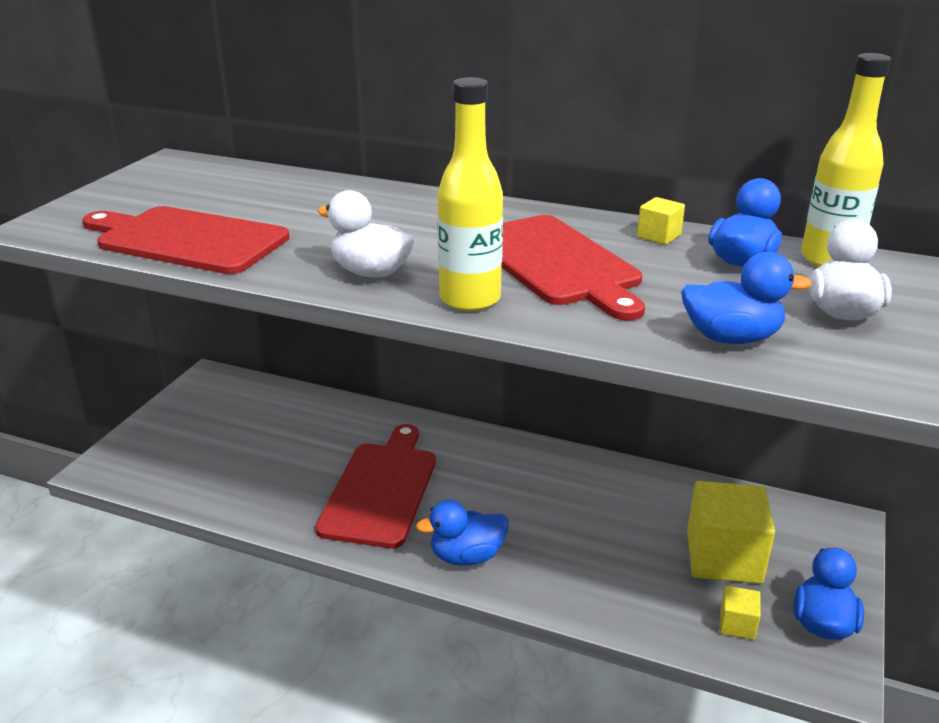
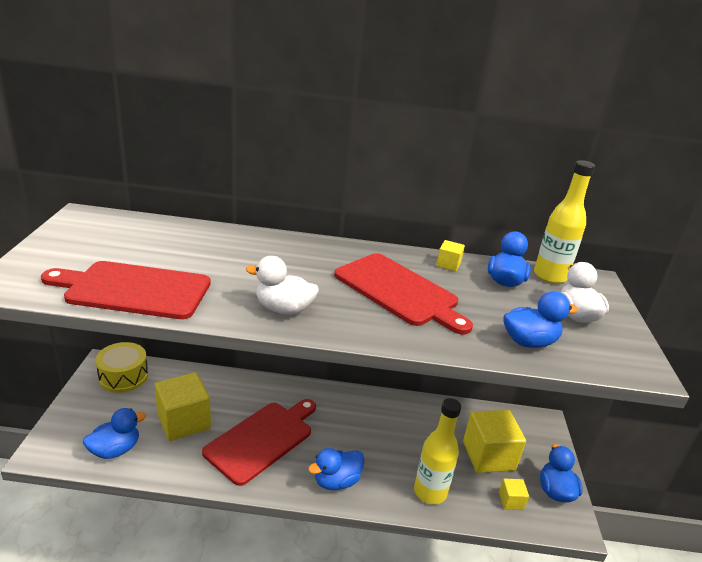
camera: 20 degrees left, 0 degrees up
(186, 477) = (115, 450): none -> blue duck
(227, 394) = (123, 376): none -> yellow drum
(284, 455) = (184, 421): none -> yellow cube
(381, 489) = (262, 439): red cutting board -> red cutting board turned 45 degrees clockwise
(470, 299) = (361, 326): yellow bottle -> yellow bottle (430, 492)

